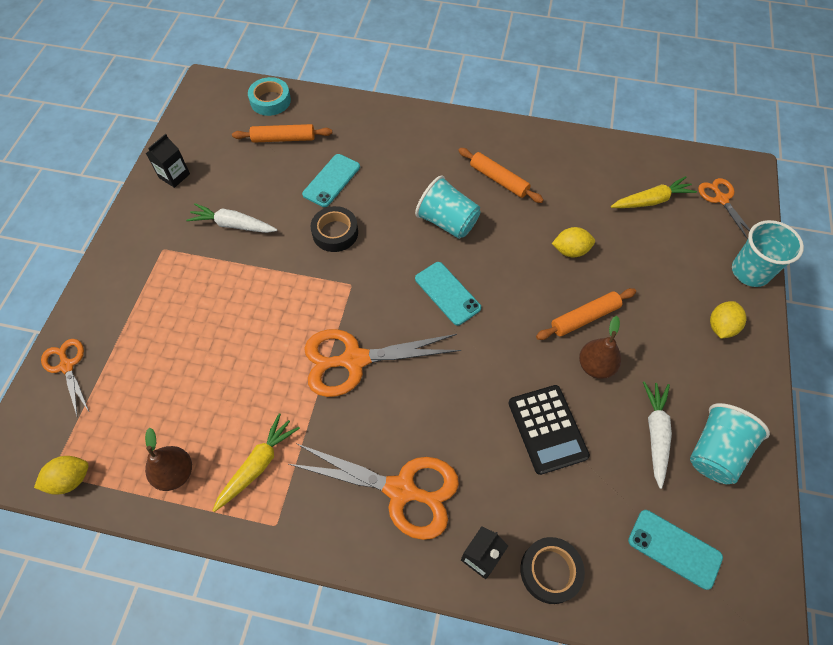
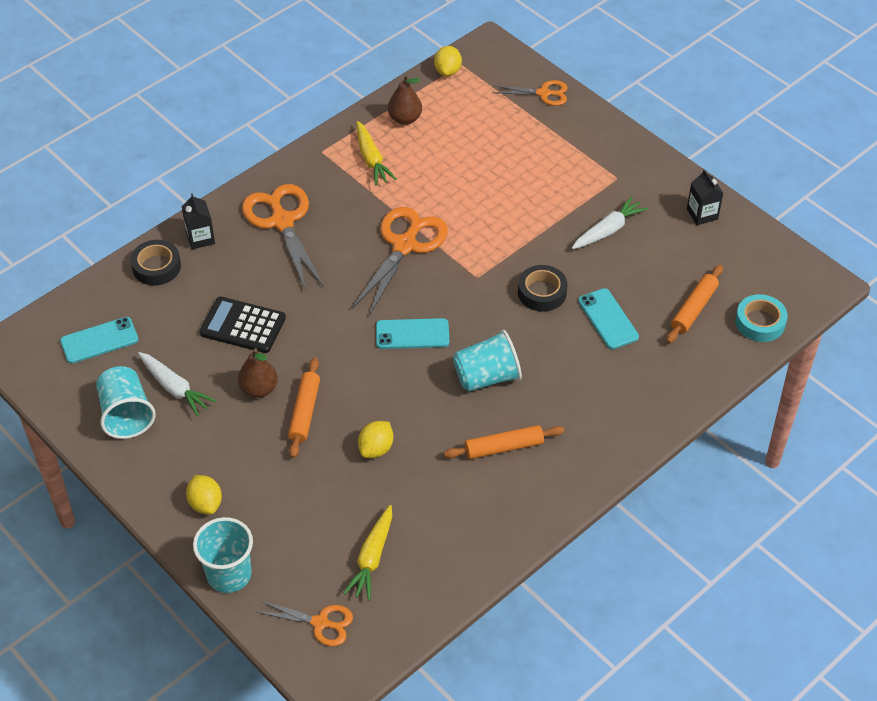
camera: 125 degrees right, 10 degrees down
(401, 490) = (282, 222): orange scissors -> orange scissors turned 105 degrees clockwise

